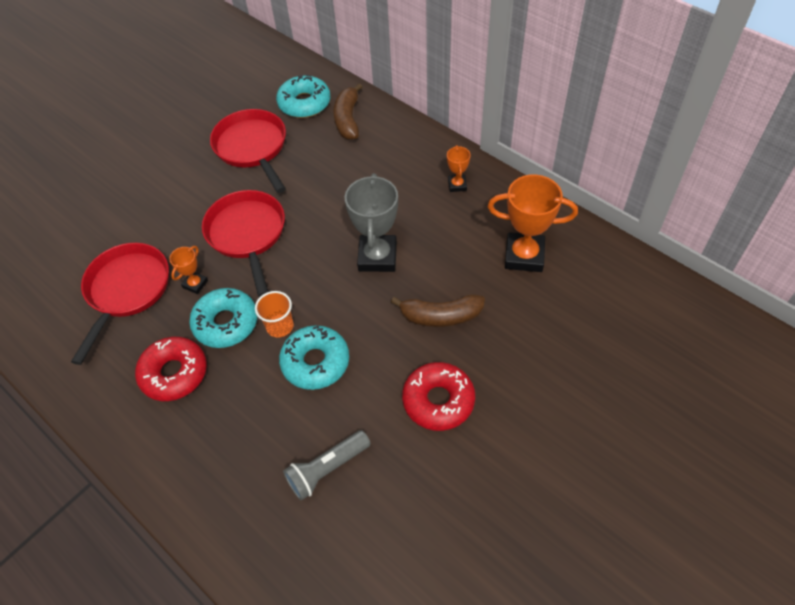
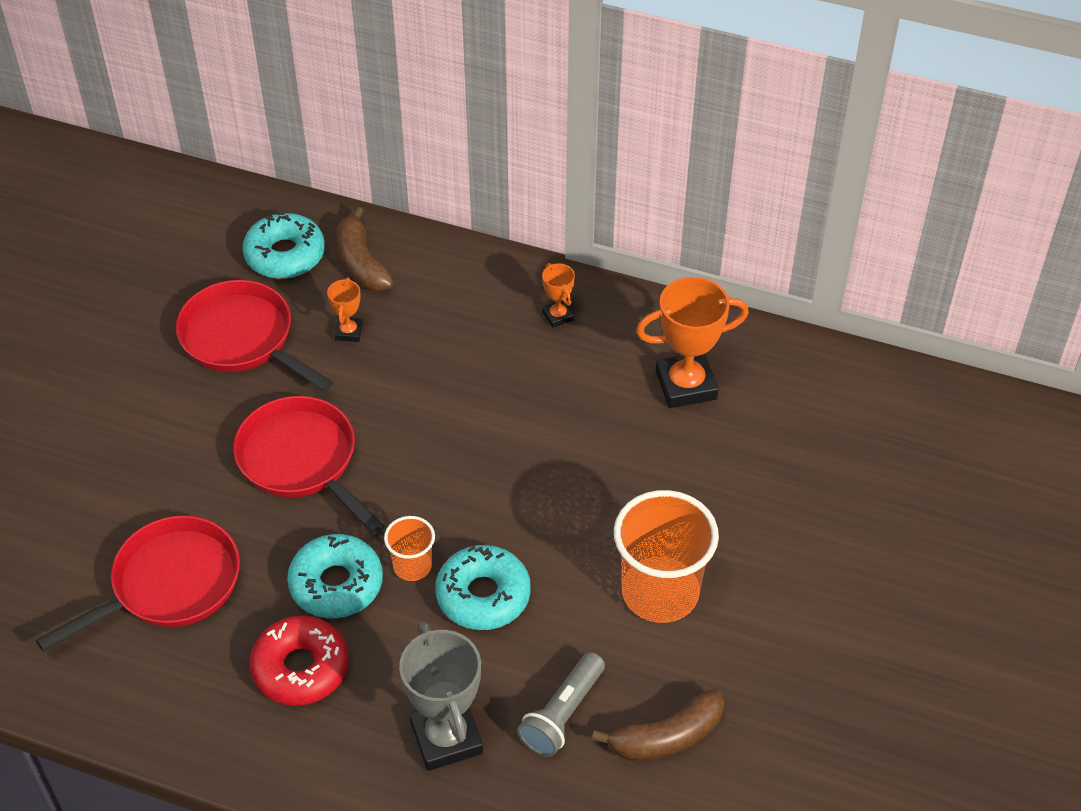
camera: 25 degrees left, 5 degrees down
(127, 290) = (169, 585): red pan -> red pan turned 60 degrees clockwise
(195, 284) = (264, 547): orange trophy -> orange trophy (348, 332)
(377, 257) = (497, 440): grey trophy -> grey trophy (446, 738)
(438, 401) = (660, 592): red donut -> orange cup
(440, 316) = (615, 491): brown banana -> brown banana (666, 737)

